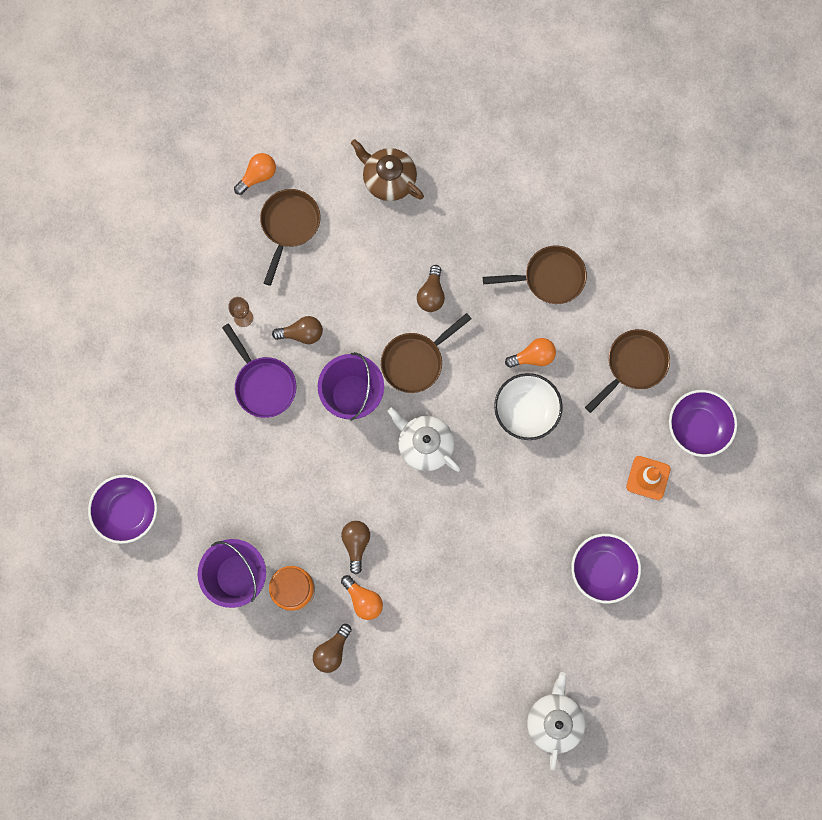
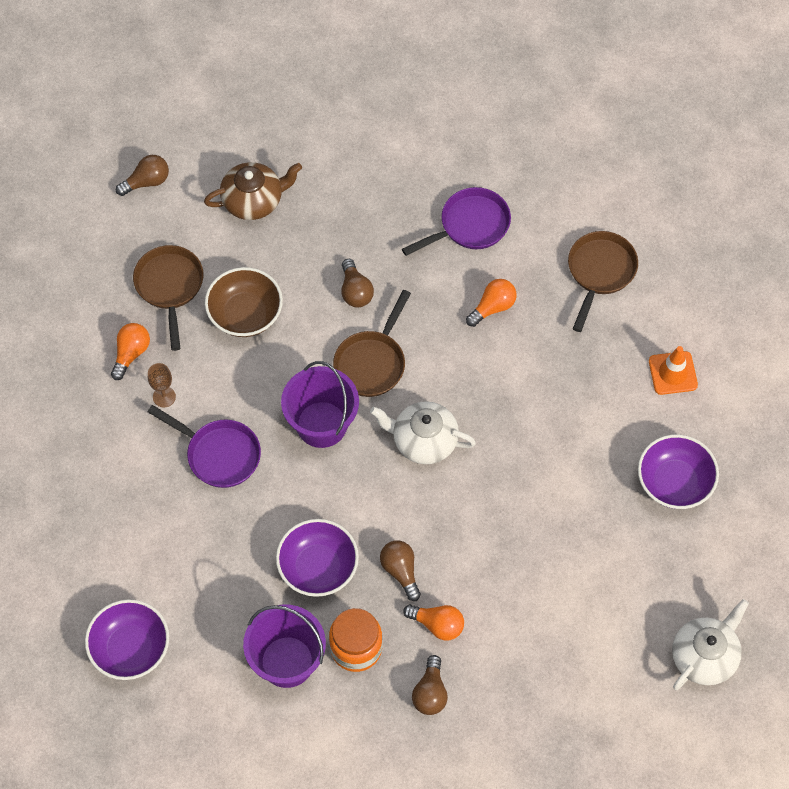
camera: 25 degrees left, 15 degrees down
(258, 176) = (112, 253): orange light bulb -> orange light bulb (131, 354)
(302, 334) = (236, 386): brown light bulb -> brown light bulb (146, 182)
(337, 275) = (245, 314): none -> brown bowl
(388, 179) = (254, 200): brown teapot -> brown teapot turned 150 degrees clockwise
(526, 411) = (513, 362): white bowl -> none
(549, 278) = (470, 226): brown pan -> purple pan
(554, 720) = (705, 656): white teapot -> white teapot turned 60 degrees clockwise
(697, 427) = (696, 303): purple bowl -> purple bowl (318, 567)

